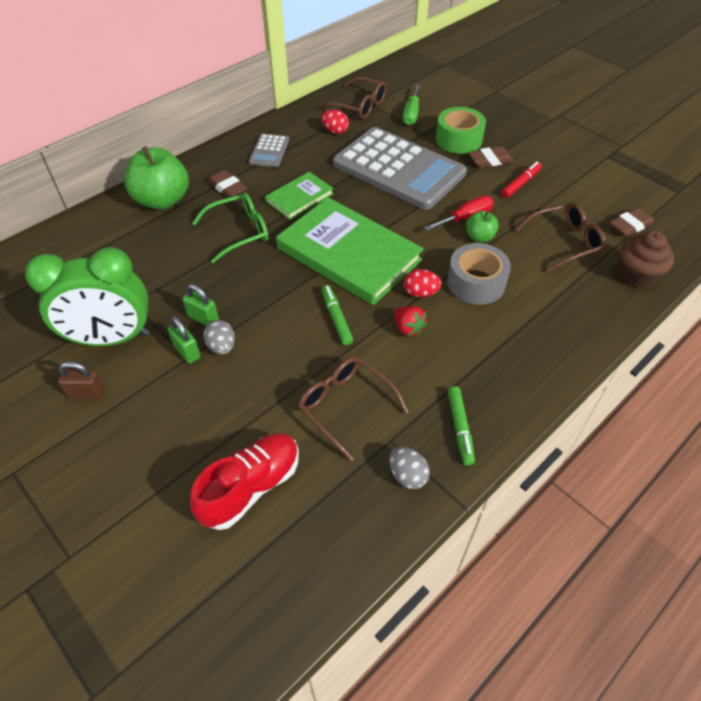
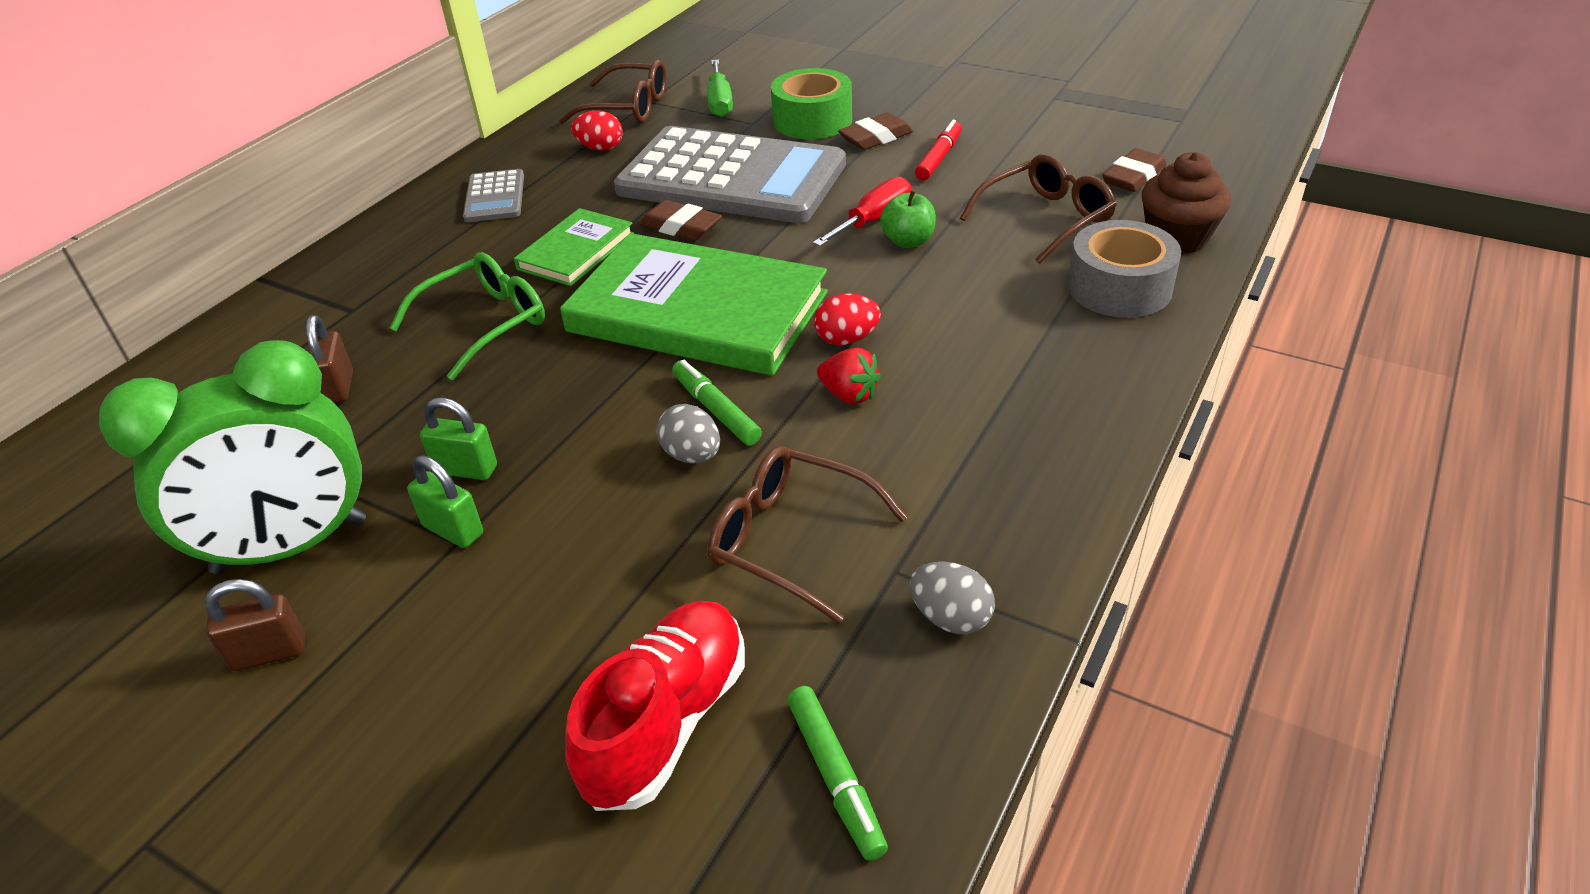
camera: 15 degrees left, 10 degrees down
(158, 252) = (339, 387): none -> brown padlock
(163, 200) = (320, 307): green apple -> none
(222, 346) = (519, 505): grey egg -> grey egg (692, 455)
(227, 188) = (438, 264): brown eraser -> brown eraser (681, 227)
(460, 428) = (1007, 519): green marker -> green marker (835, 777)
(476, 283) = (932, 304): grey tape -> grey tape (1119, 287)

